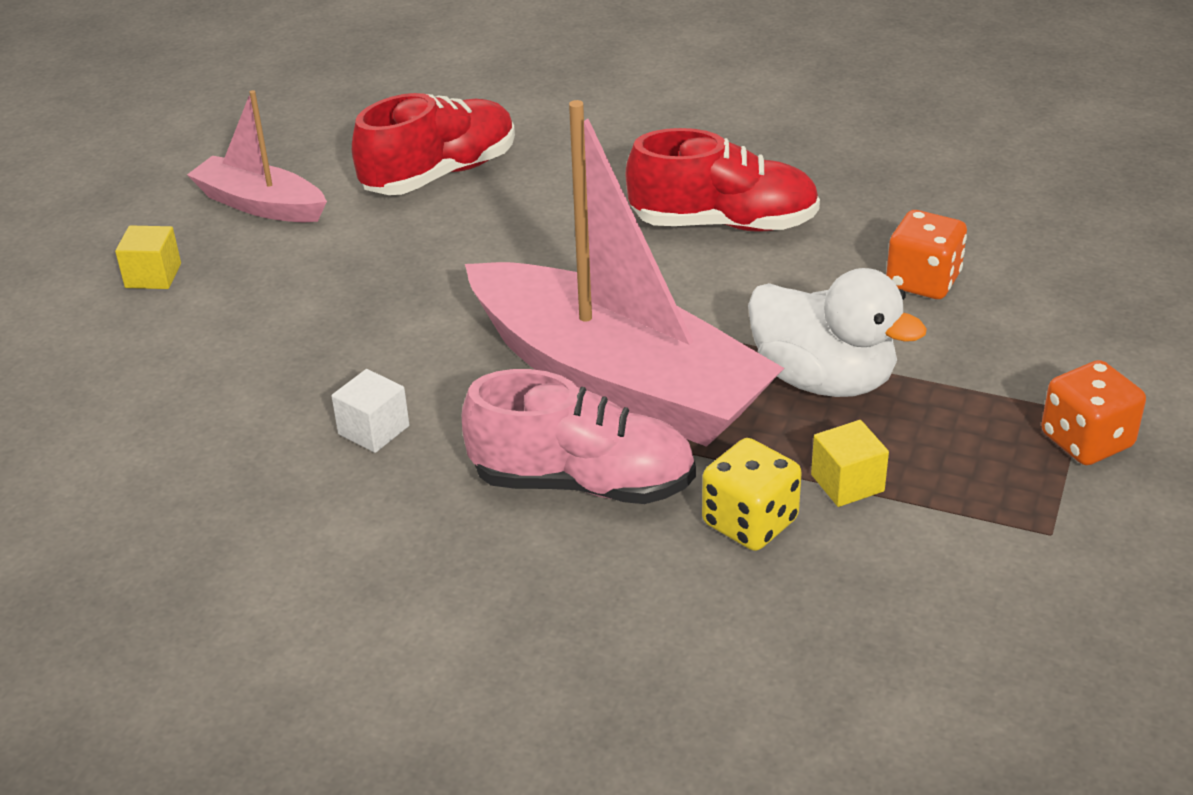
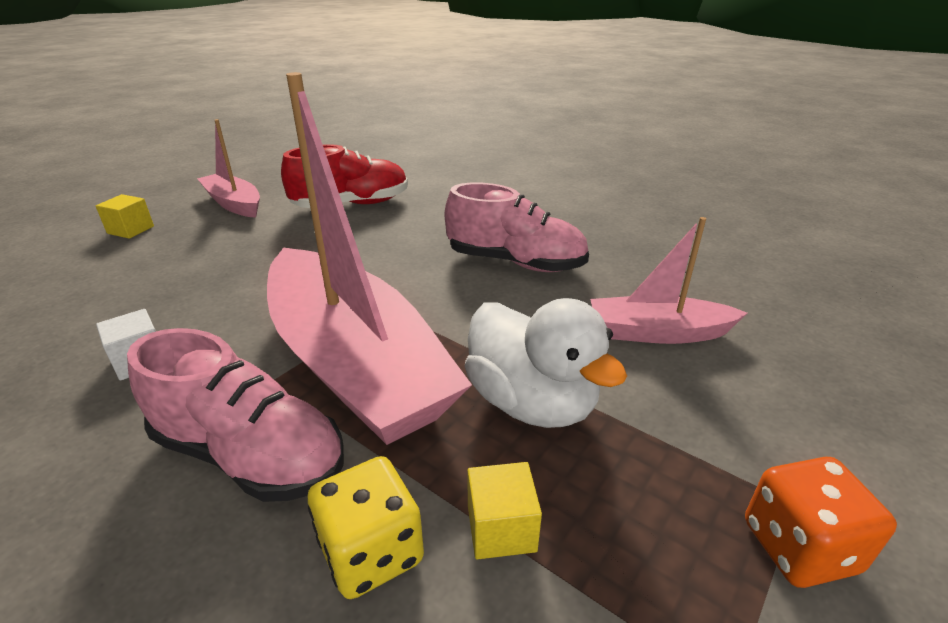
camera: 15 degrees right, 5 degrees down
(724, 224) = (515, 262): red shoe -> pink shoe
(923, 281) = (657, 332): orange dice -> pink boat

